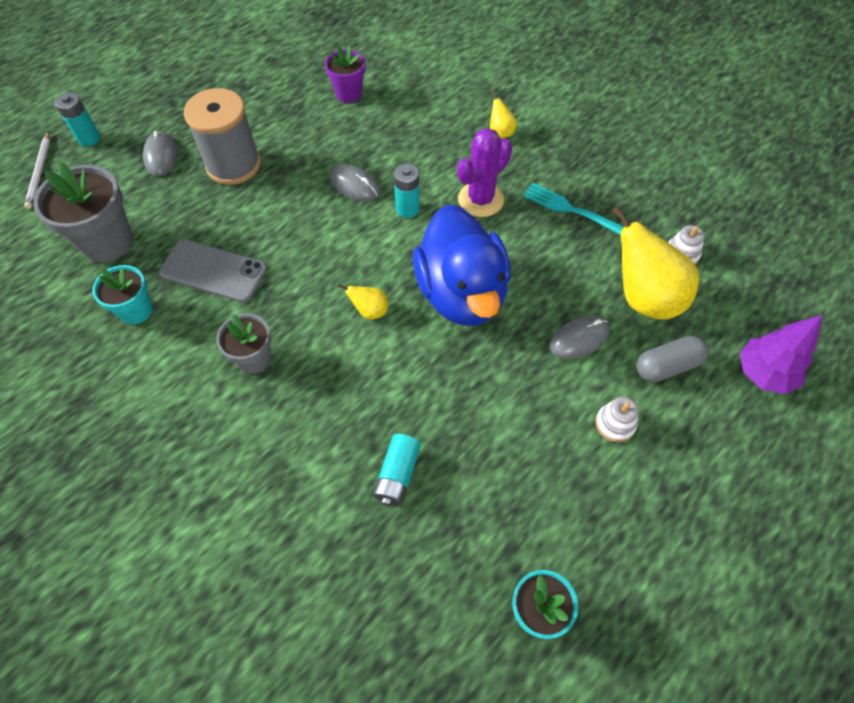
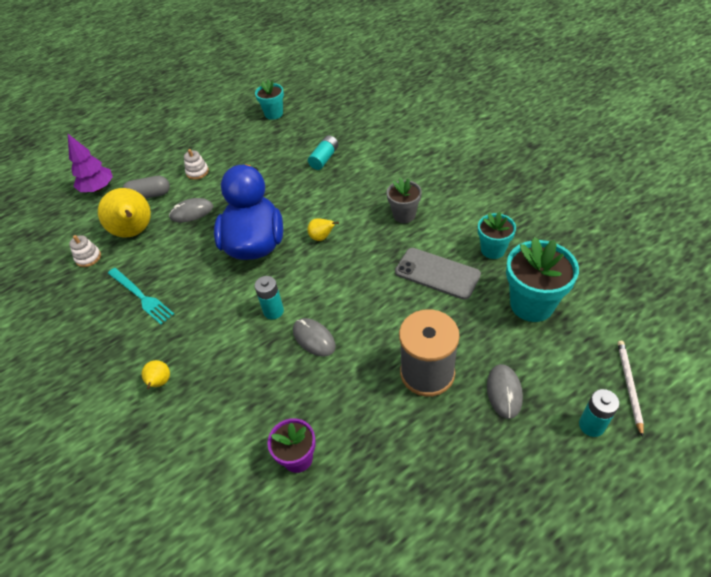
camera: 165 degrees left, 10 degrees down
(108, 242) = (532, 304): grey flower pot -> turquoise flower pot
(480, 199) = (210, 314): purple cactus -> none

